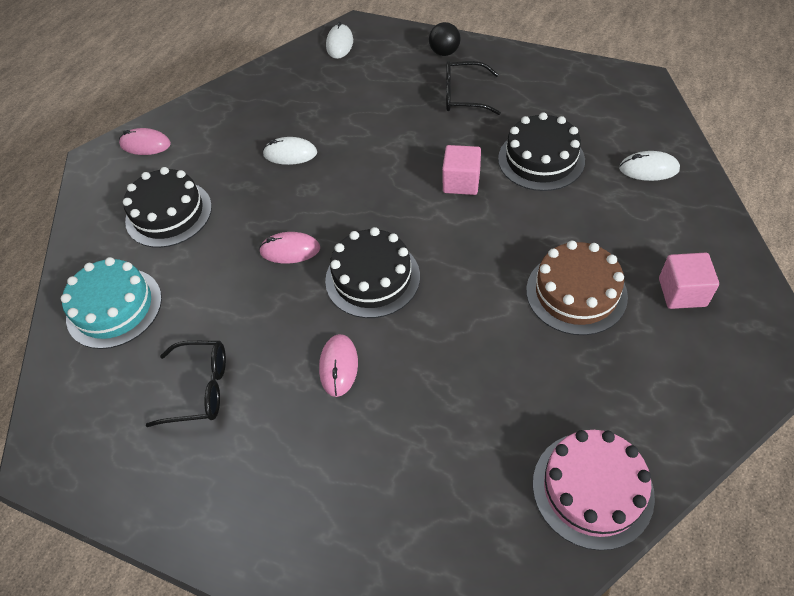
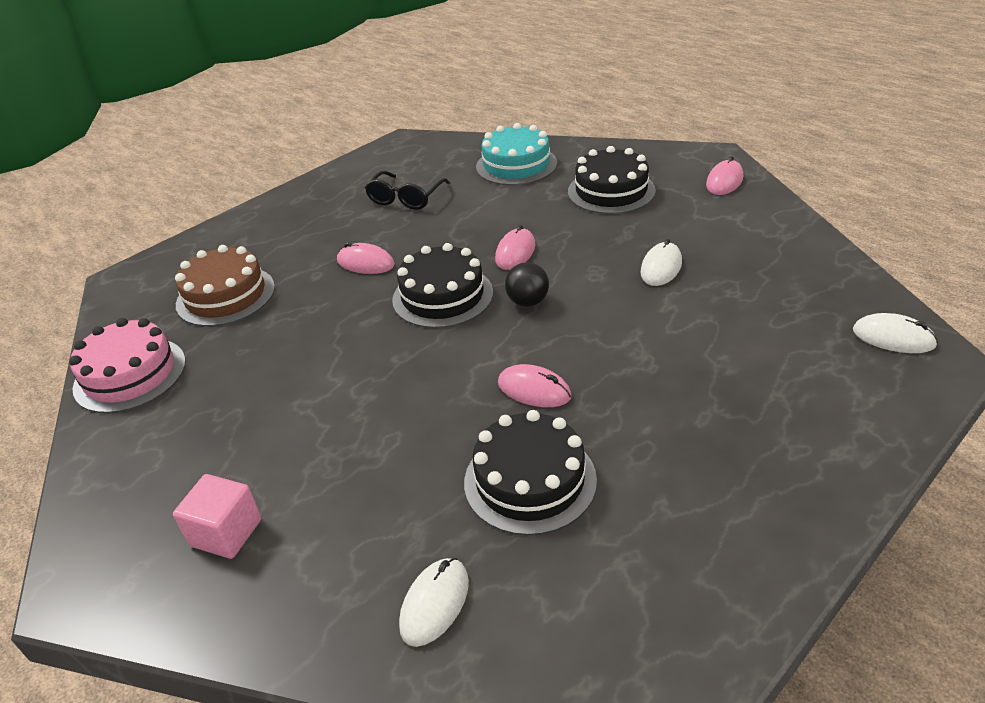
camera: 110 degrees right, 15 degrees down
(444, 52) = (840, 447): black ball -> black ball (528, 302)
(461, 182) = (534, 390): pink cube -> pink mouse
(463, 96) = (712, 439): black glasses -> none
(576, 293) = (306, 435): brown cake -> brown cake (225, 296)

